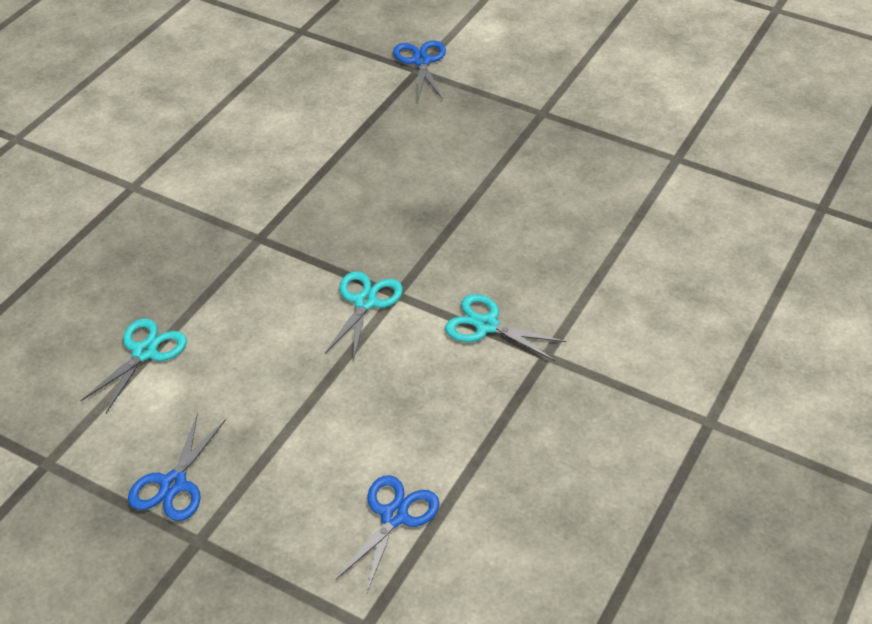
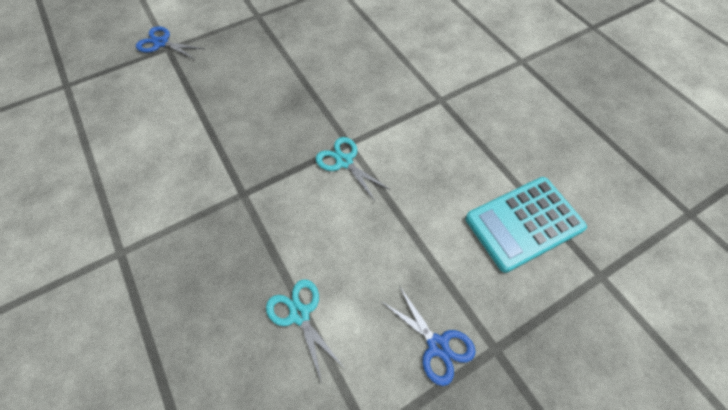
camera: 60 degrees left, 15 degrees up
(394, 516) = (524, 223): blue scissors -> turquoise calculator
(486, 325) = (402, 114): turquoise scissors -> none

